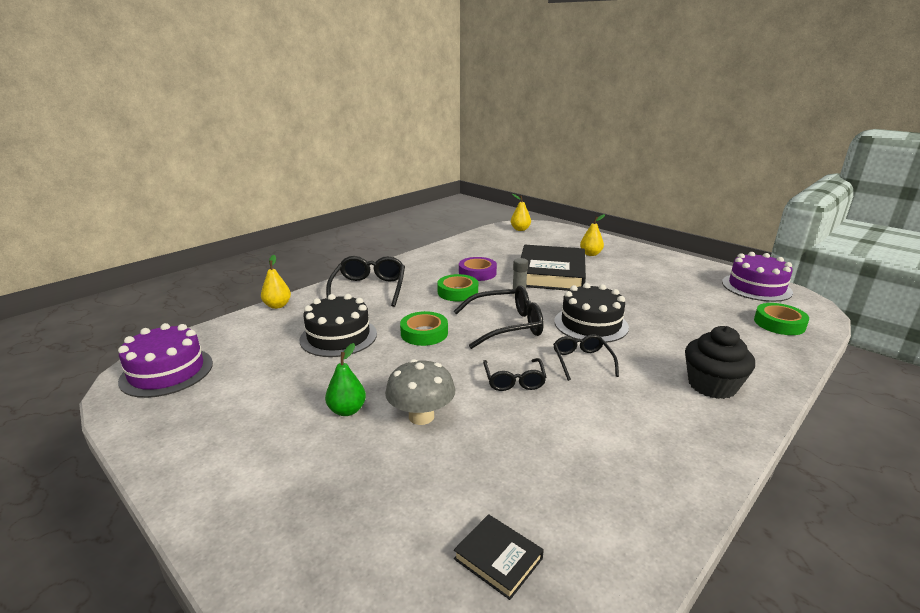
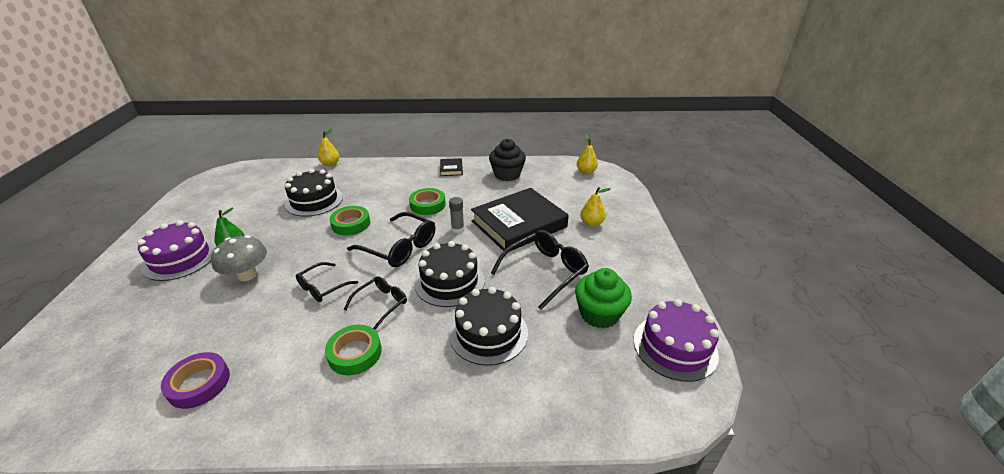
camera: 45 degrees right, 10 degrees up
(167, 372) = (228, 180): purple cake -> purple cake (180, 258)
(369, 288) = (389, 175): black glasses -> black glasses (545, 271)
(477, 273) = (471, 196): purple tape -> purple tape (199, 383)
(498, 558) = (122, 371): black book -> black book (451, 169)
(677, 334) = (488, 333): none -> black cake
(699, 293) = (599, 314): none -> green cupcake
(712, 385) = (411, 388): black cupcake -> black cupcake (507, 174)
(779, 323) = (600, 393): green tape -> green tape (355, 353)

